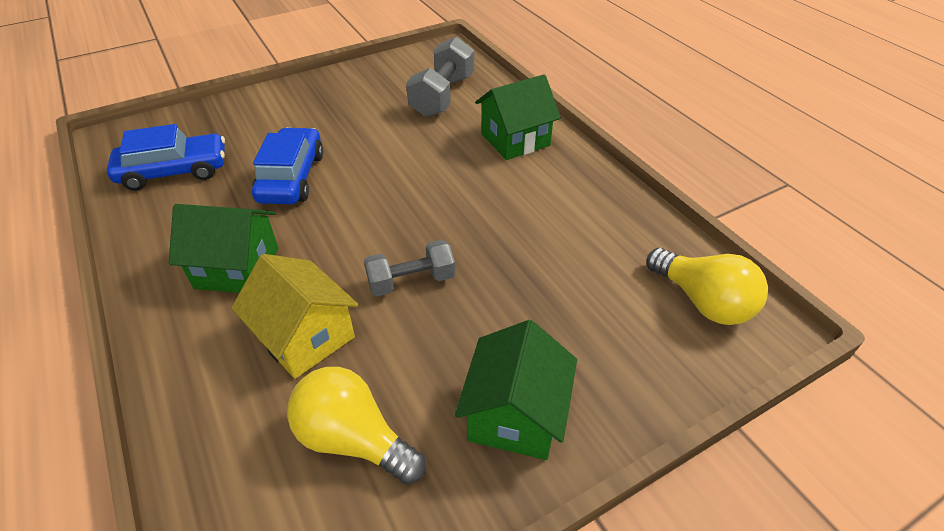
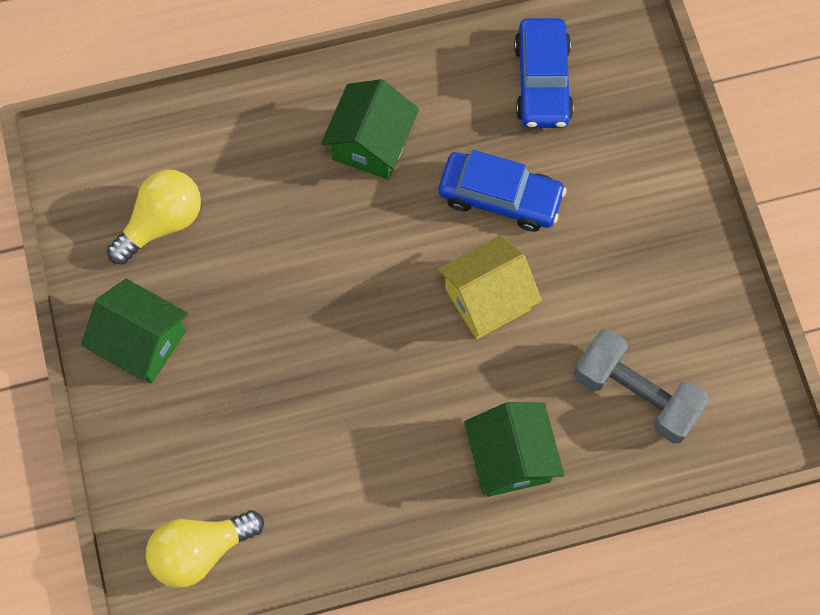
camera: 105 degrees right, 25 degrees up
(305, 336) = (270, 196): yellow house -> yellow house (487, 299)
(411, 281) = (308, 292): grey dumbbell -> none

